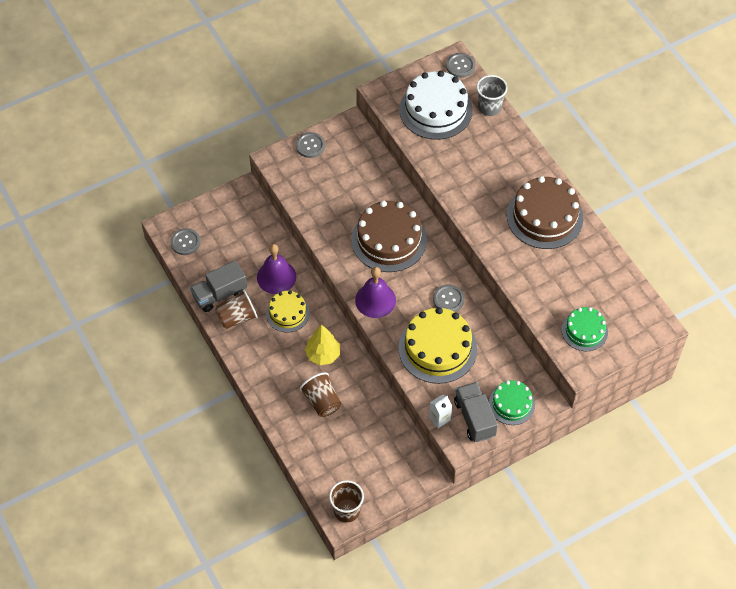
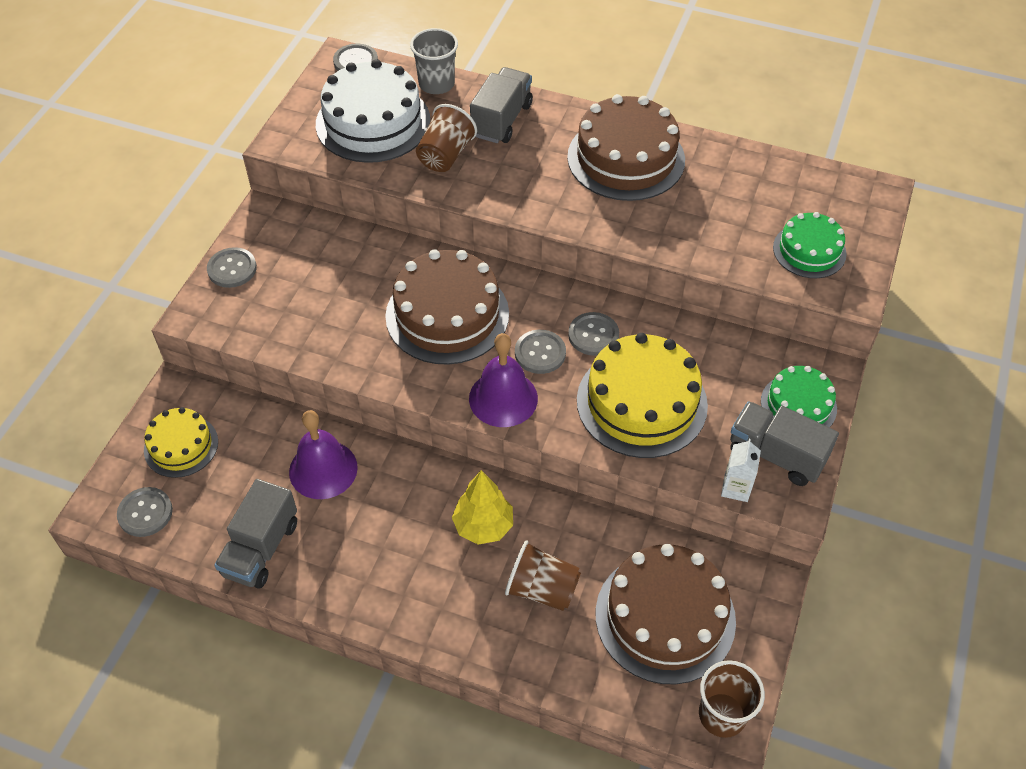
camera: 40 degrees left, 5 degrees down
(237, 317) = (315, 562): brown cup -> brown cup (445, 155)
(287, 313) = (383, 506): yellow cake -> yellow cake (181, 446)
(363, 453) = (665, 617): none -> brown cake
(414, 290) = (540, 353): none -> grey button
(502, 151) = (501, 120): none -> grey truck

